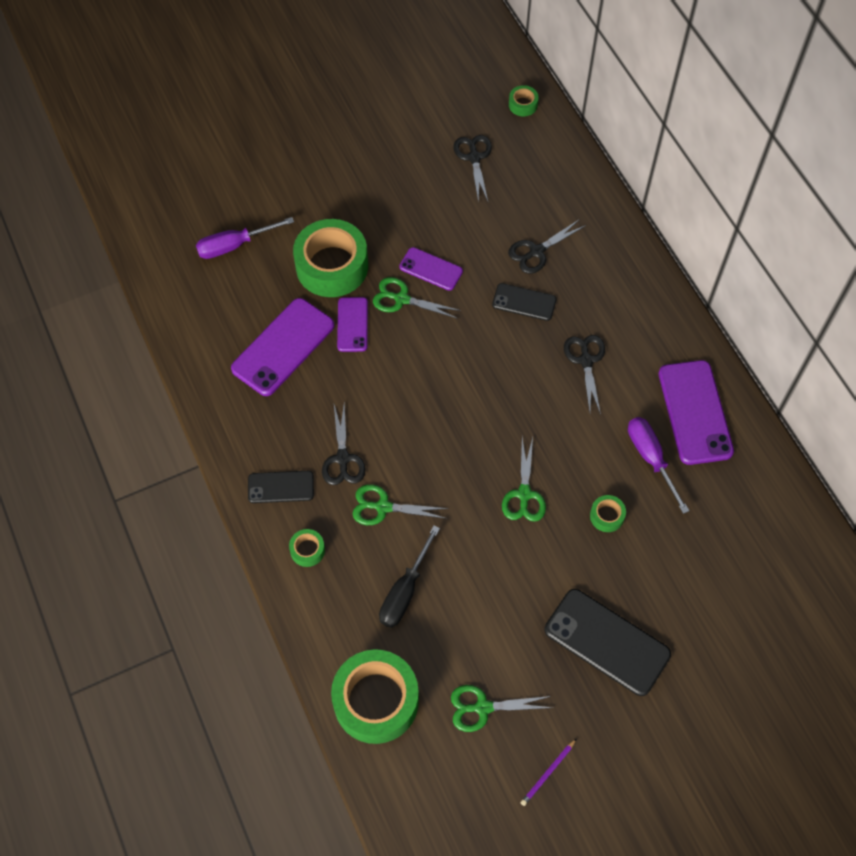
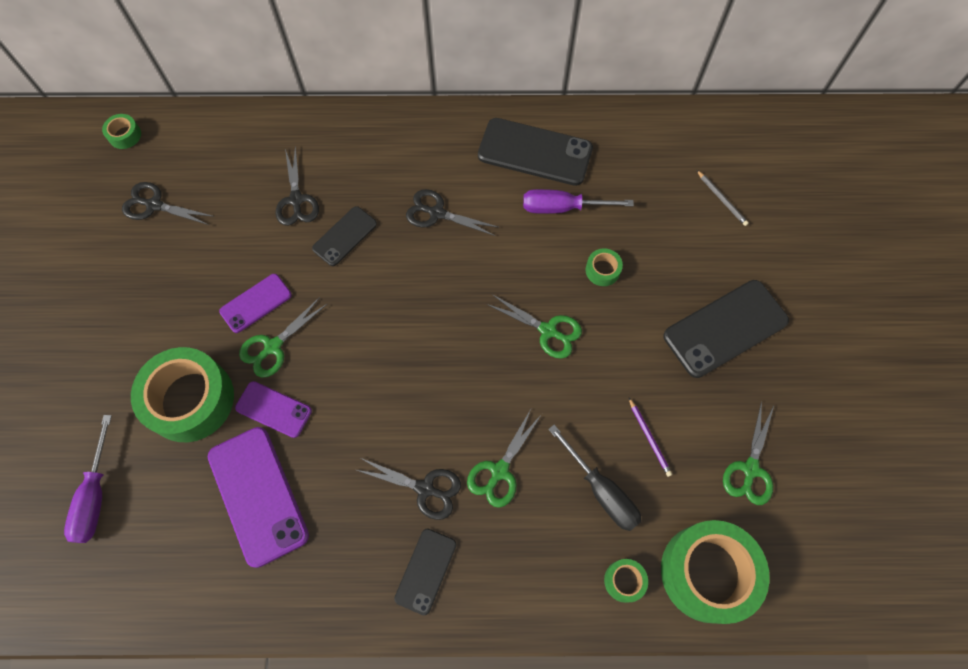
camera: 65 degrees left, 5 degrees up
(307, 550) = (513, 573): green tape -> green tape (624, 581)
(548, 773) = (834, 439): purple pencil -> purple pencil (649, 438)
(695, 412) = (535, 152): purple phone -> black phone
(743, 594) = (722, 199): none -> grey pencil

